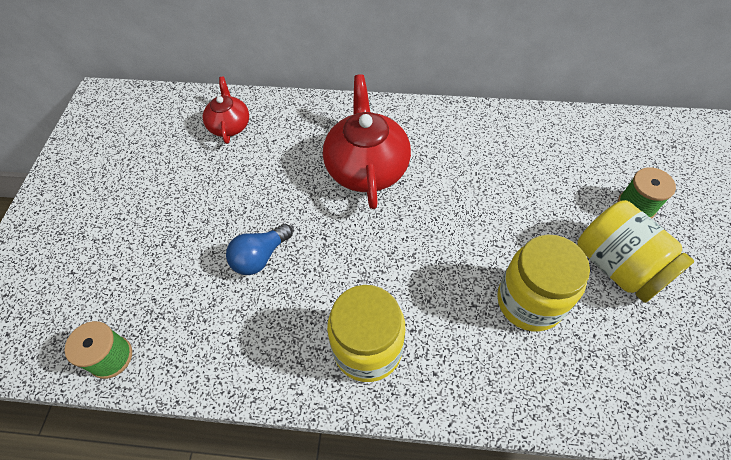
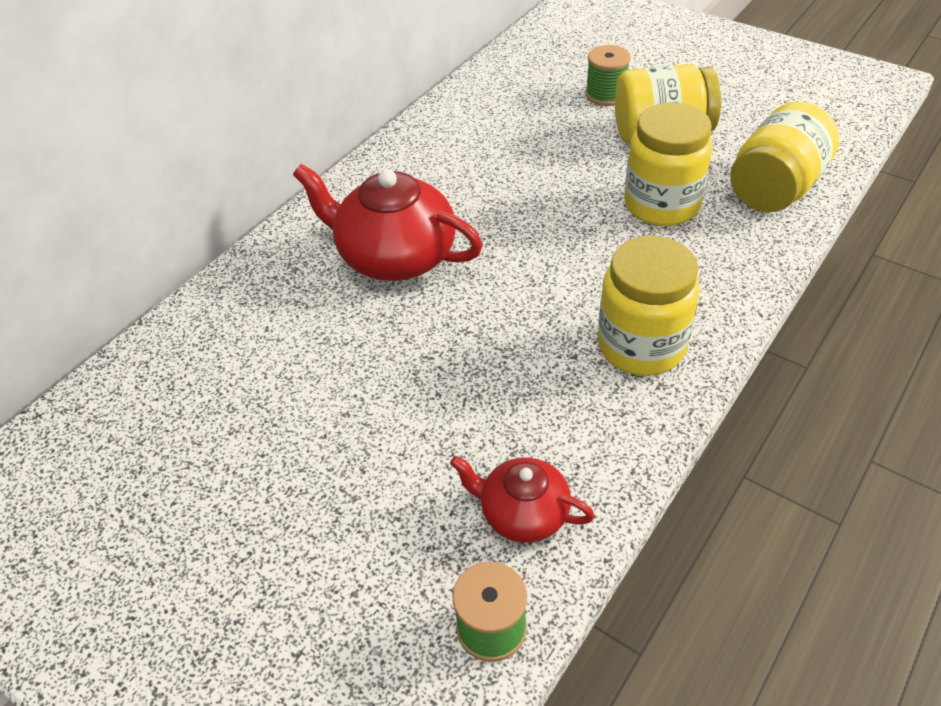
camera: 60 degrees left, 10 degrees down
(229, 125) = (191, 367): red teapot -> red teapot (522, 513)
(260, 257) = (448, 403): blue light bulb -> none
(617, 383) = (775, 188): none -> yellow jar

